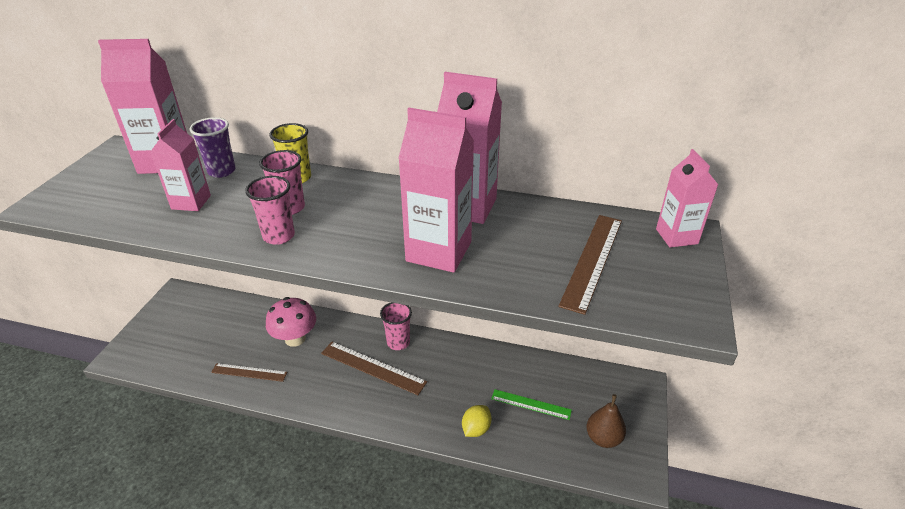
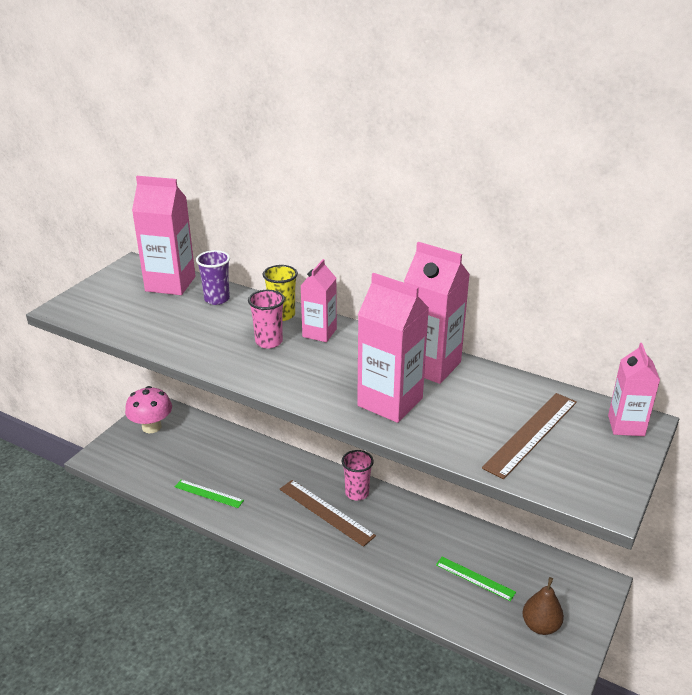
camera: 15 degrees right, 5 degrees down
(191, 202) = (185, 324): pink carton -> pink carton (319, 333)
(249, 372) = (208, 493): brown ruler -> green ruler
(279, 236) = (253, 366): pink cup -> none
(295, 339) = (258, 470): pink mushroom -> pink mushroom (151, 427)
(476, 429) = (412, 589): yellow lemon -> none

